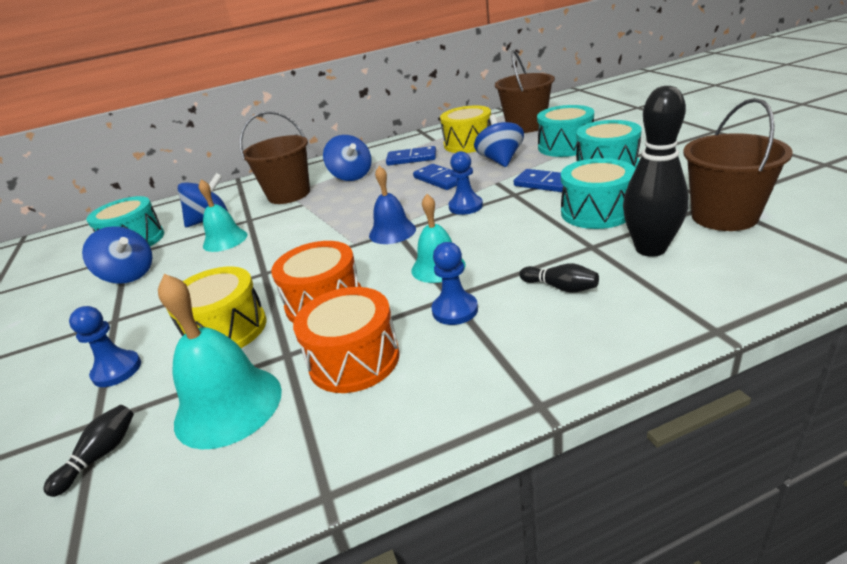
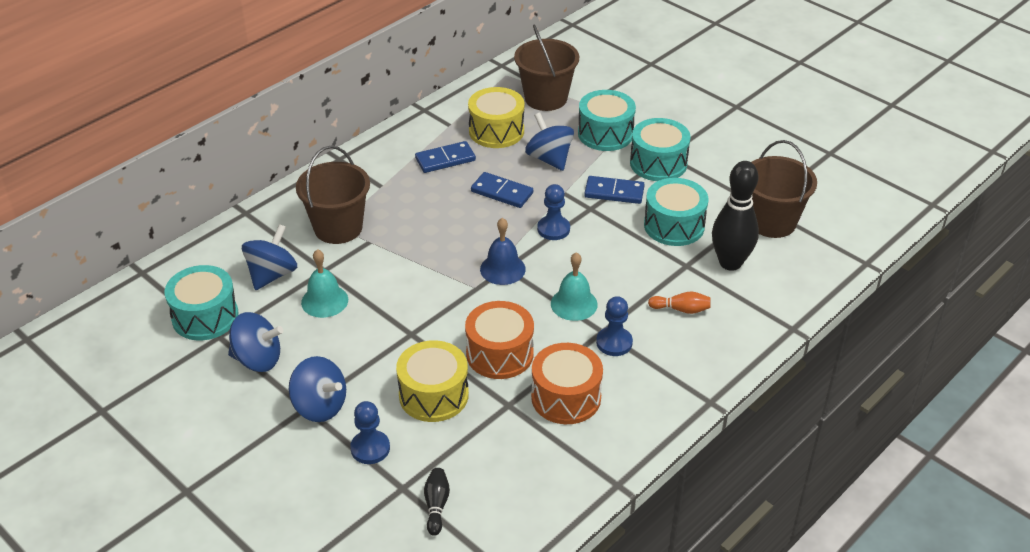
camera: 30 degrees left, 10 degrees up
(228, 405) = (499, 451): turquoise bell -> none
(351, 176) = (393, 193): blue spinning top -> blue spinning top (320, 406)
(560, 287) = (681, 309): black bowling pin -> orange bowling pin

